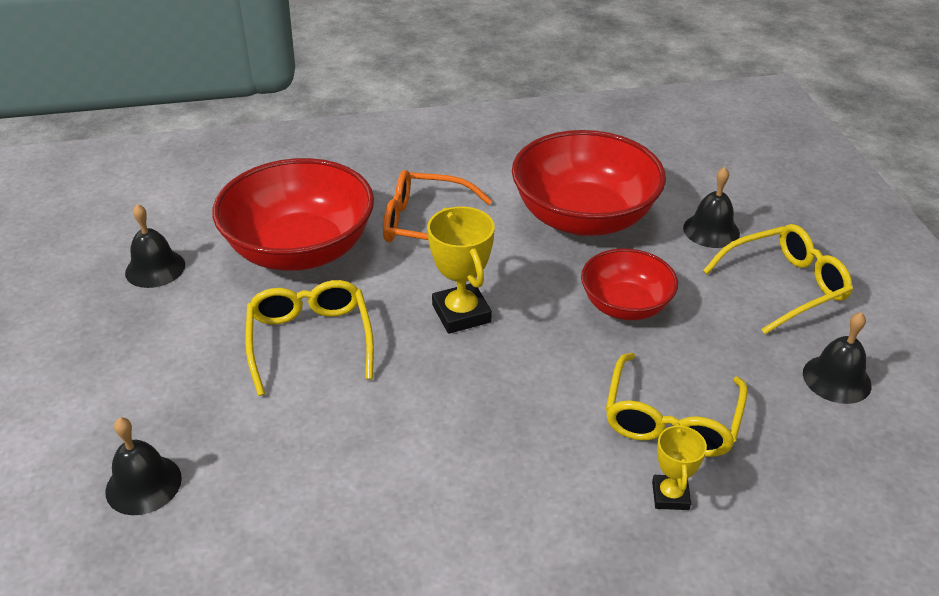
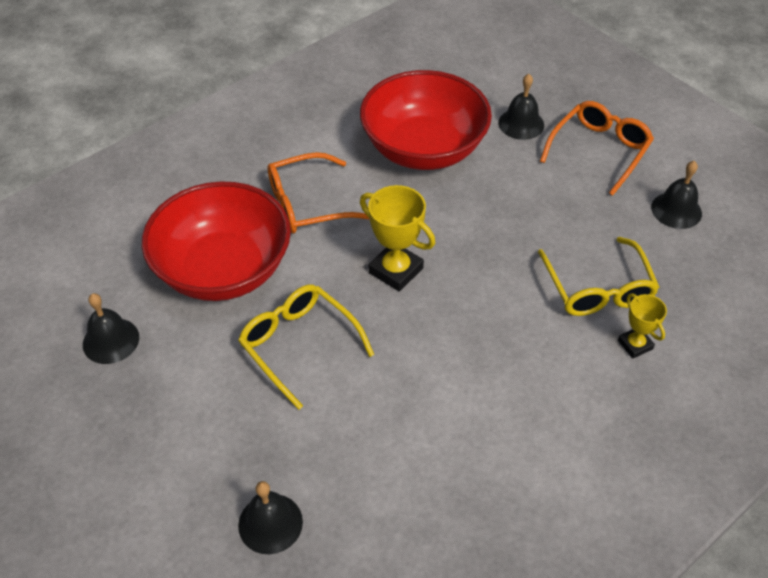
camera: 30 degrees left, 10 degrees up
(625, 305) = (506, 212): red bowl -> none
(784, 286) = (599, 151): yellow glasses -> orange glasses

